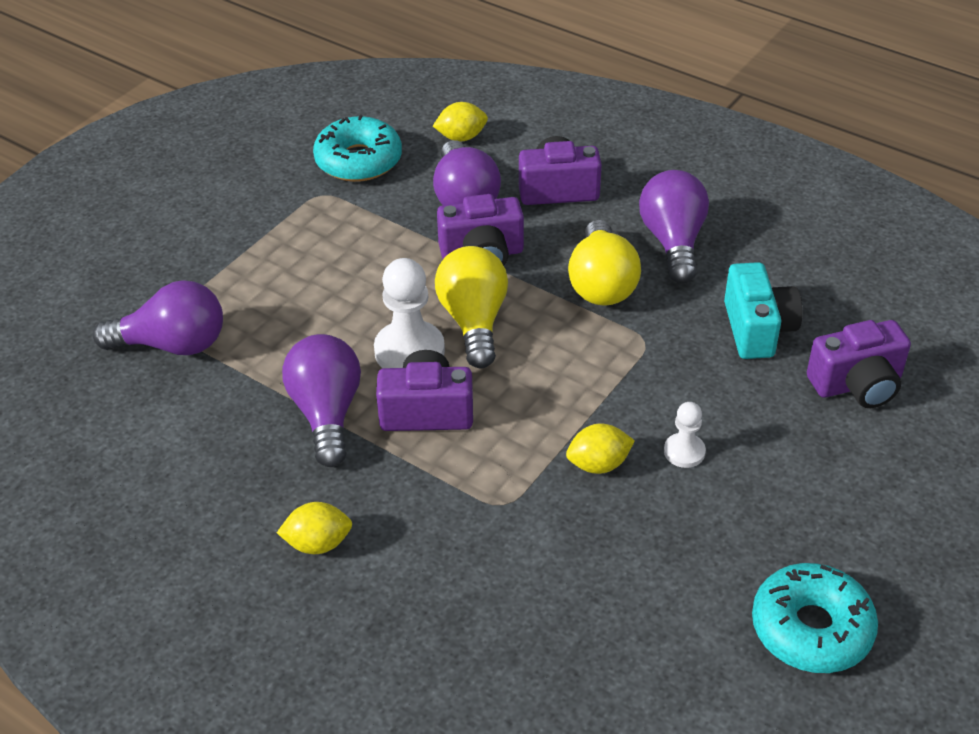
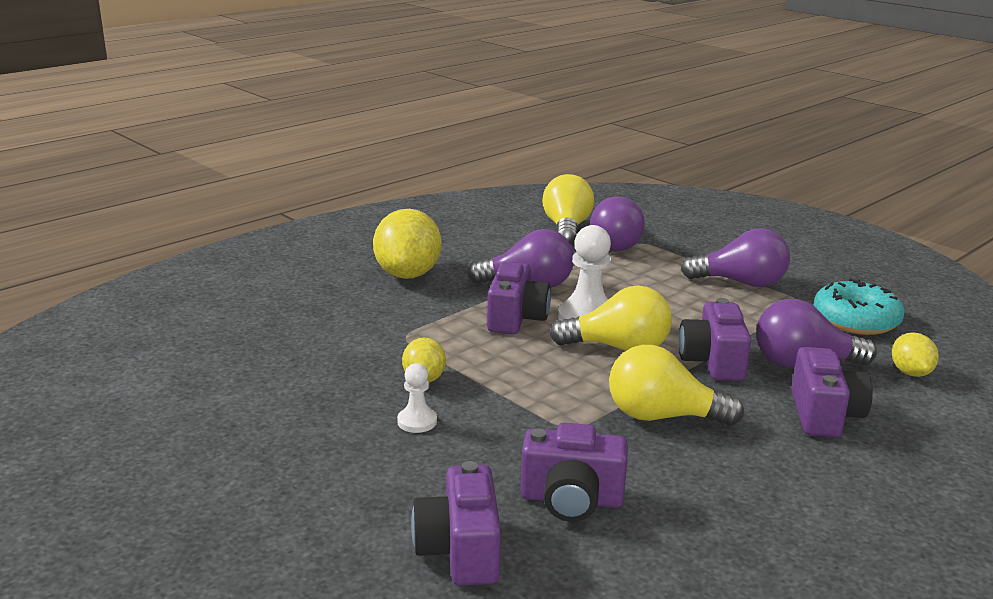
camera: 100 degrees right, 20 degrees down
(119, 399) = (566, 228): none -> yellow light bulb
(318, 543) = (408, 274): yellow lemon -> yellow lemon, size x1.90
(673, 242) = (731, 472): purple light bulb -> purple light bulb (741, 283)
(757, 329) = (571, 500): turquoise camera -> purple camera
(811, 629) = (188, 445): turquoise donut -> none

